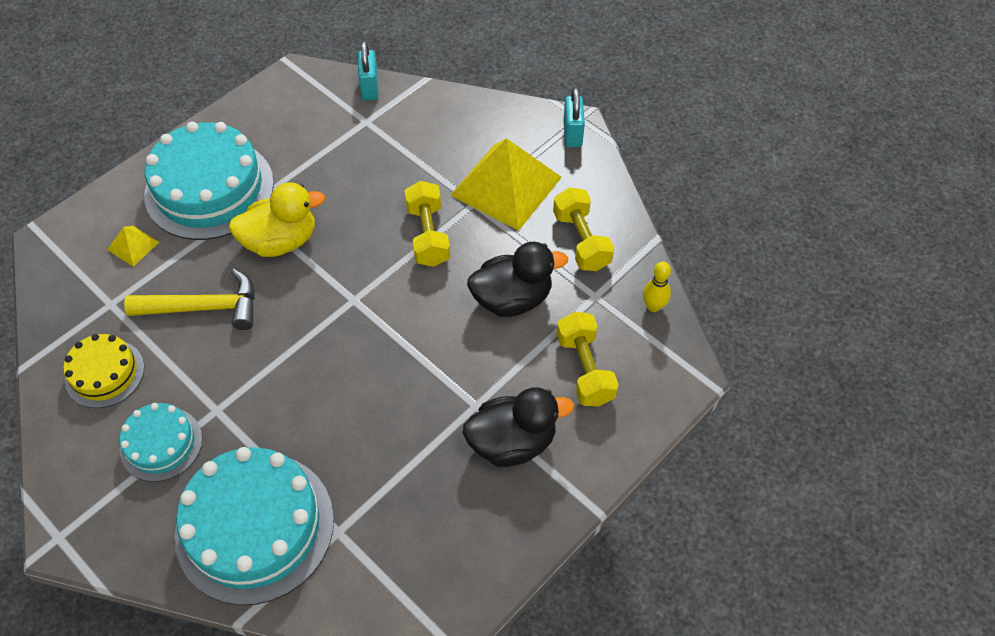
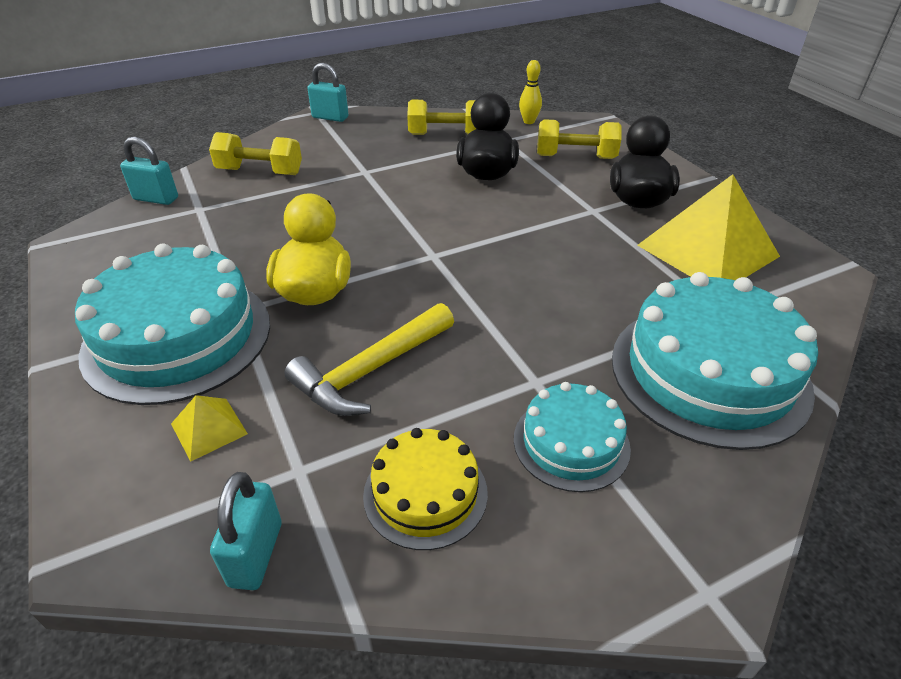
camera: 70 degrees left, 15 degrees down
(51, 309) = (256, 554): none -> turquoise padlock
(204, 308) = (371, 370): yellow hammer -> yellow hammer turned 150 degrees counterclockwise
(428, 235) = (383, 200): yellow dumbbell -> yellow dumbbell (260, 172)
(506, 186) = (359, 154): yellow pyramid -> yellow pyramid (707, 251)

